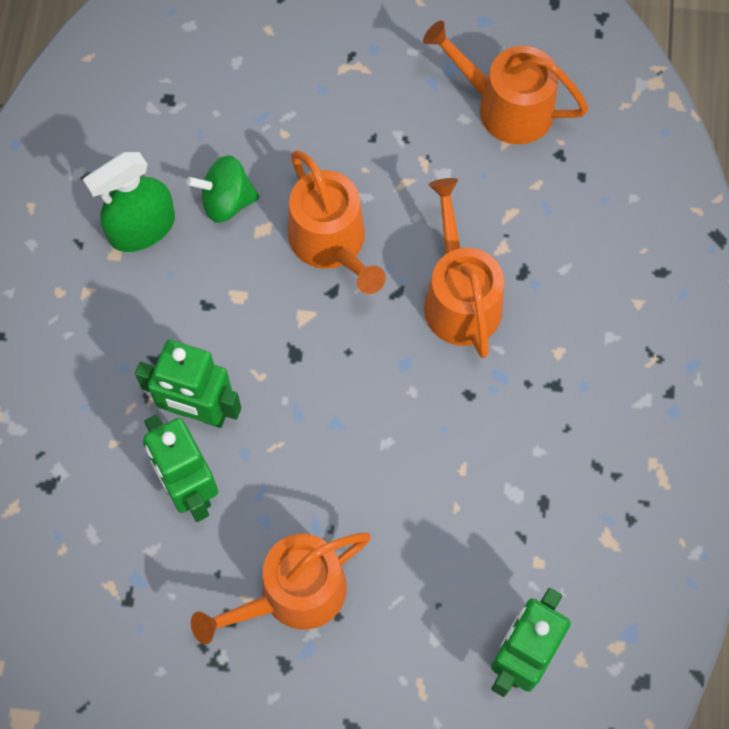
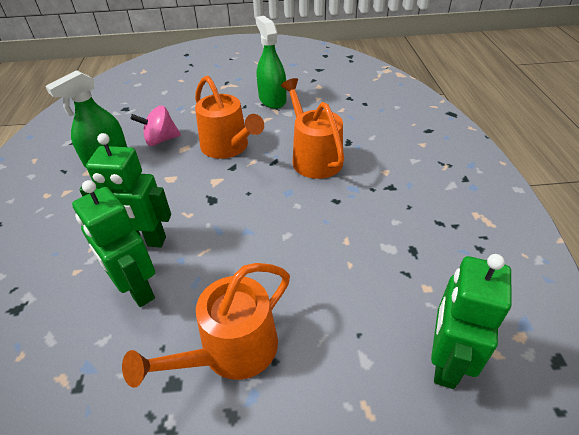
camera: 10 degrees left, 25 degrees down
(226, 201) = (161, 140): green spinning top -> pink spinning top
(424, 130) = (272, 100): none -> green spray bottle
(506, 107) = (314, 87): orange watering can -> none

